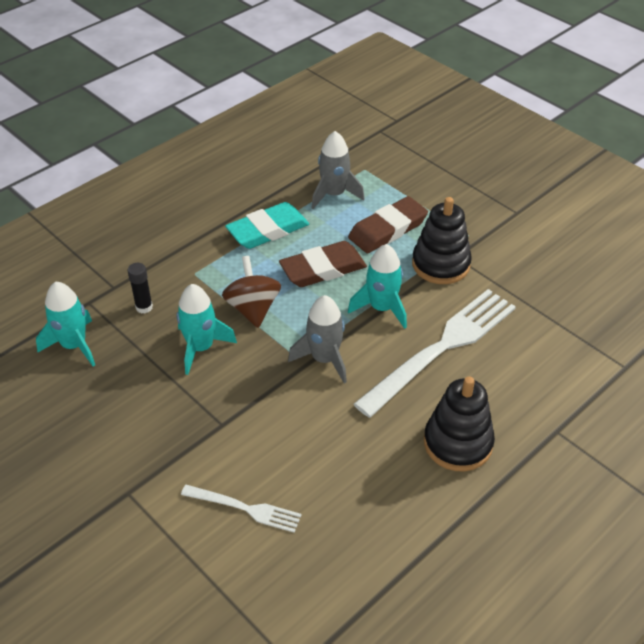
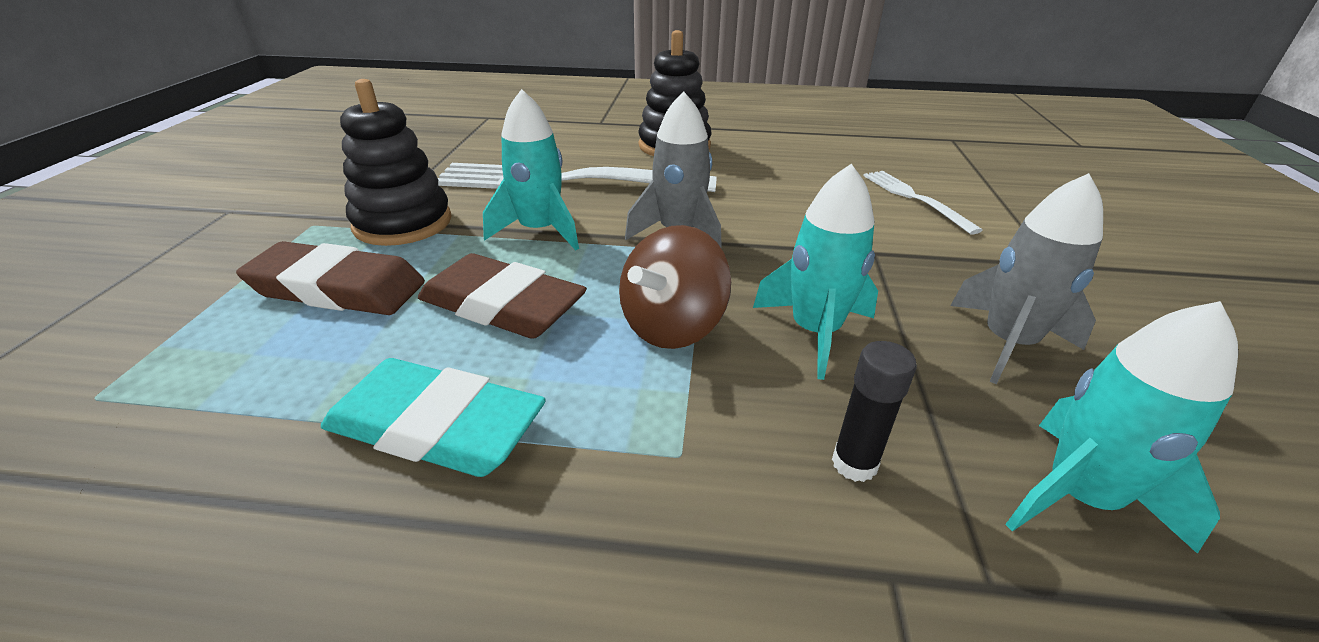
camera: 130 degrees left, 10 degrees down
(334, 194) = (232, 395): grey rocket -> grey rocket (1007, 343)

